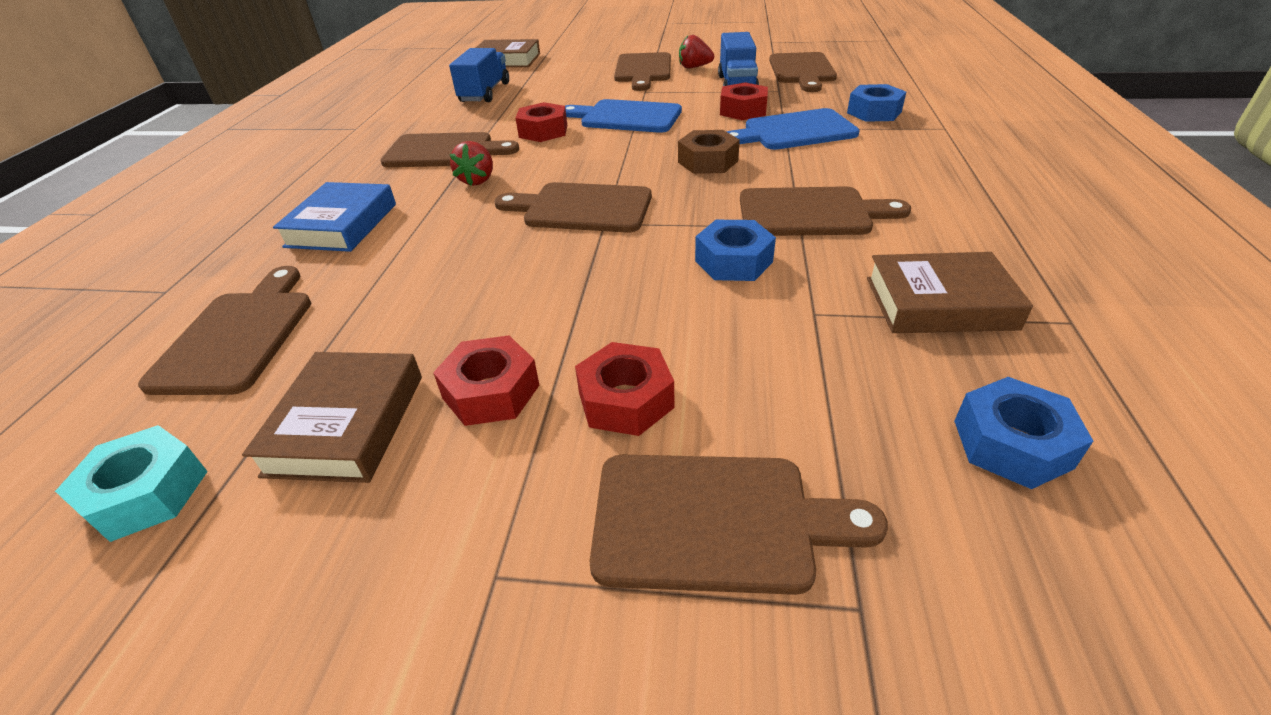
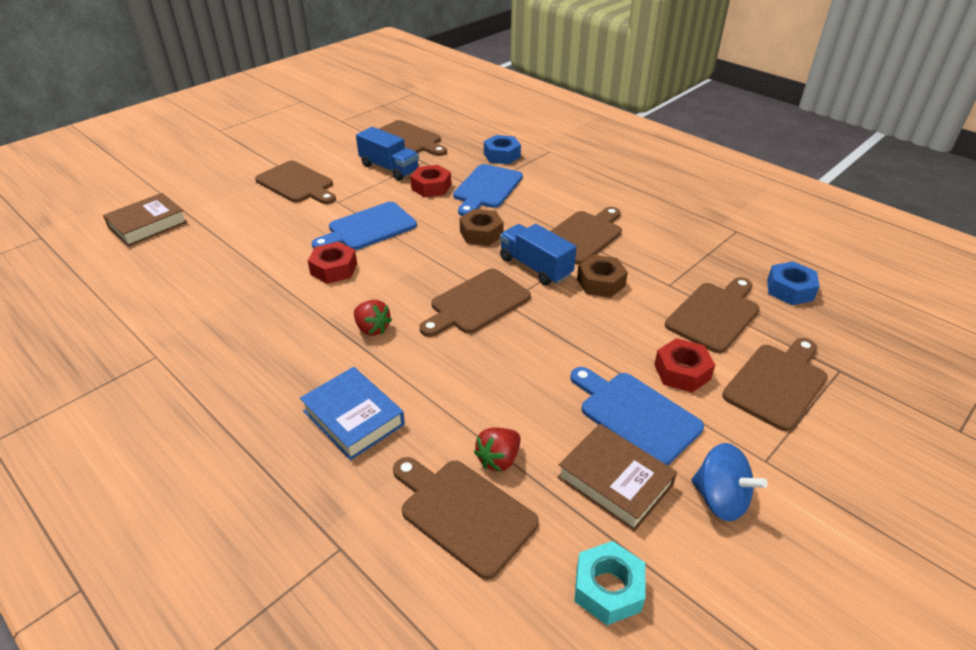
camera: 55 degrees left, 0 degrees up
(367, 548) = (720, 499): none -> blue spinning top
(444, 151) = (294, 325): brown cutting board -> brown cutting board (714, 314)
(485, 93) = (204, 263): blue truck -> blue truck (535, 267)
(491, 392) = (635, 414): red nut -> blue cutting board
(694, 67) = (331, 165): red strawberry -> red strawberry (498, 459)
(733, 261) = (600, 282): blue nut -> brown nut
(939, 303) = (695, 250): brown book -> none

